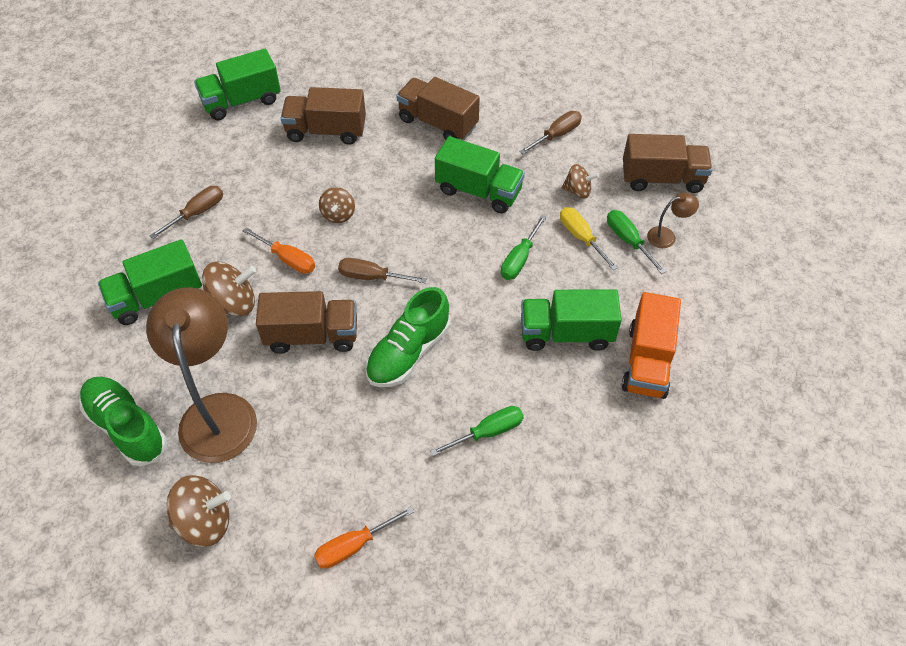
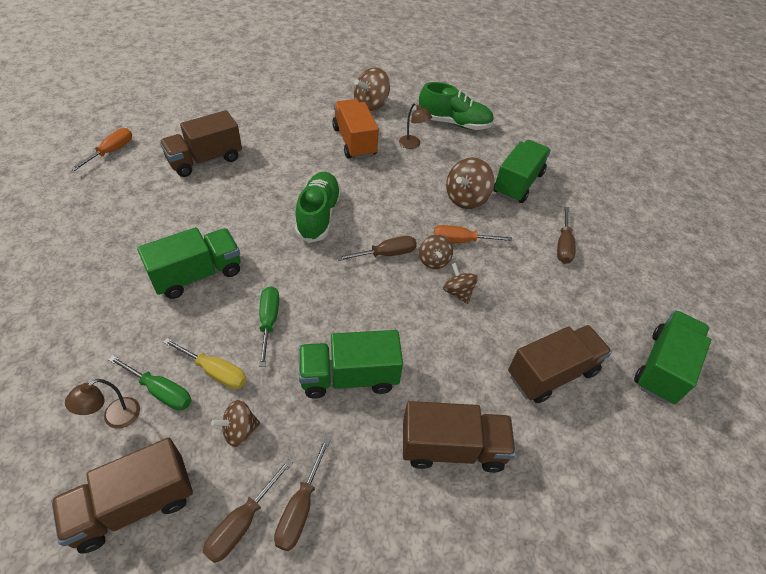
camera: 145 degrees right, 5 degrees down
(217, 412) = (412, 145): brown lamp -> brown lamp, size x0.42
(312, 335) = (395, 200): brown truck -> brown truck (205, 160)
(333, 251) = (434, 261): none -> brown spinning top
(354, 545) = (283, 120): orange screwdriver -> orange screwdriver (111, 152)
(487, 432) = (232, 191): green screwdriver -> none
(595, 143) = (242, 522): none -> brown screwdriver
(647, 361) = (116, 280): orange truck -> orange truck (354, 142)

